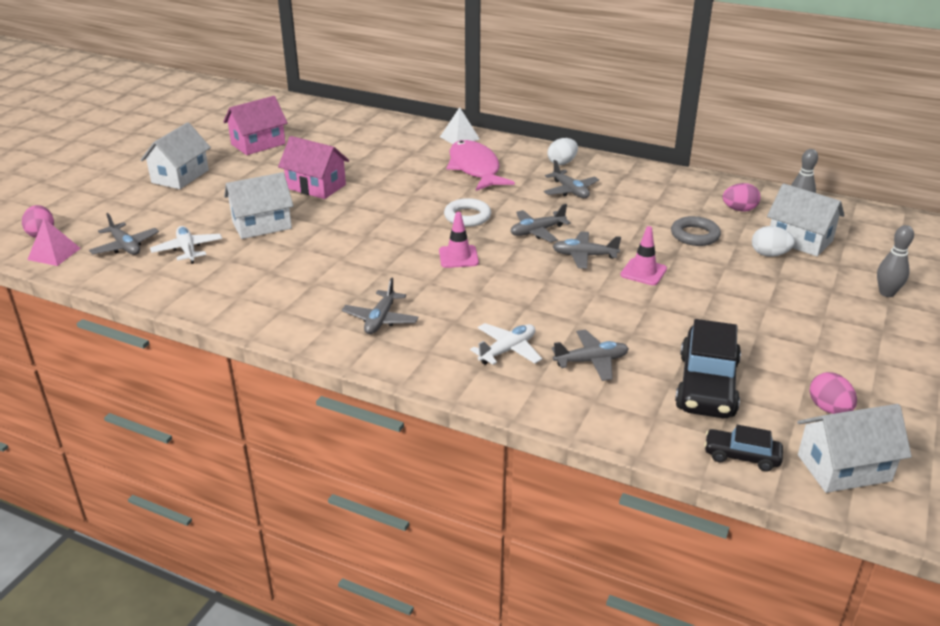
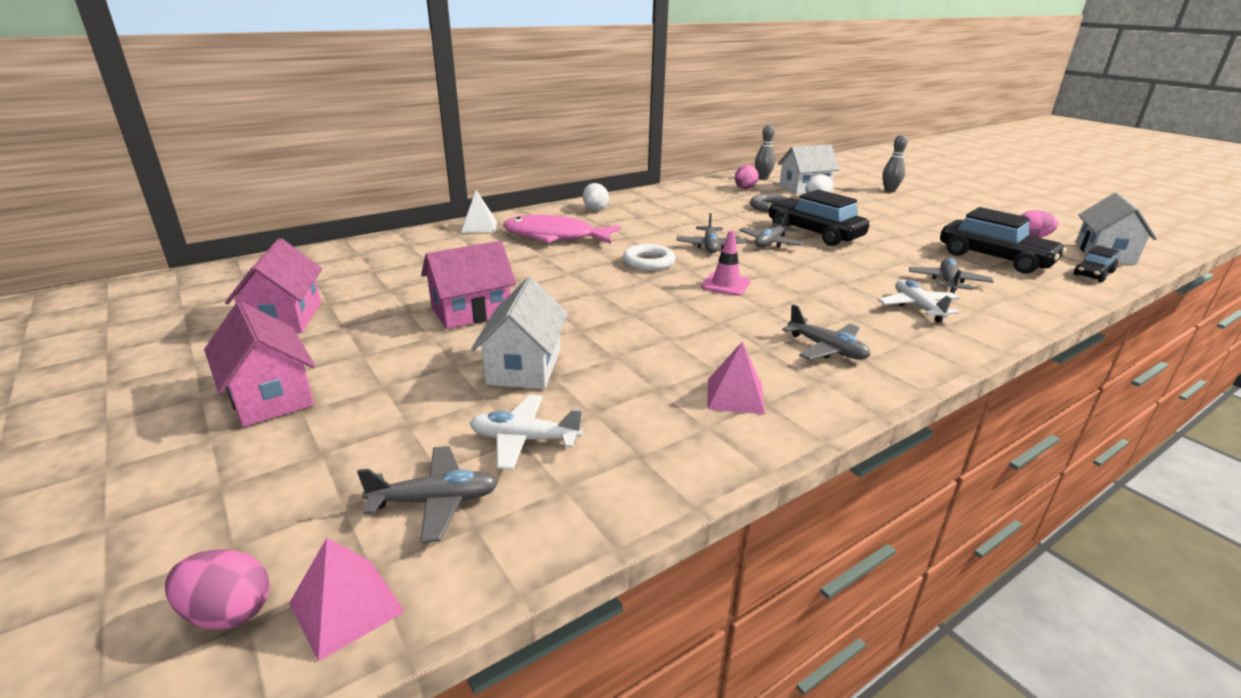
camera: 60 degrees left, 5 degrees down
(180, 176) = (270, 396): white house -> pink house
(281, 298) = (735, 396): none -> pink pyramid
(570, 191) = (650, 219): grey plane -> none
(643, 272) = (814, 233): pink traffic cone -> black car

